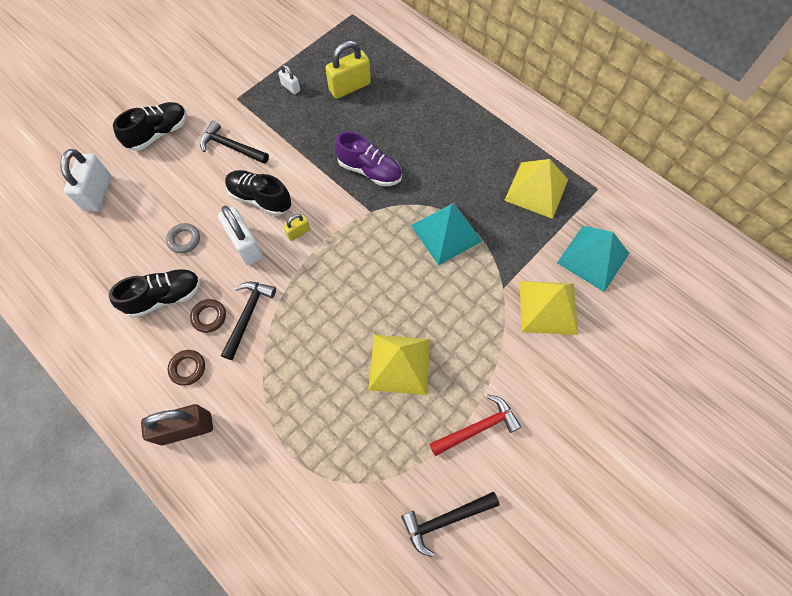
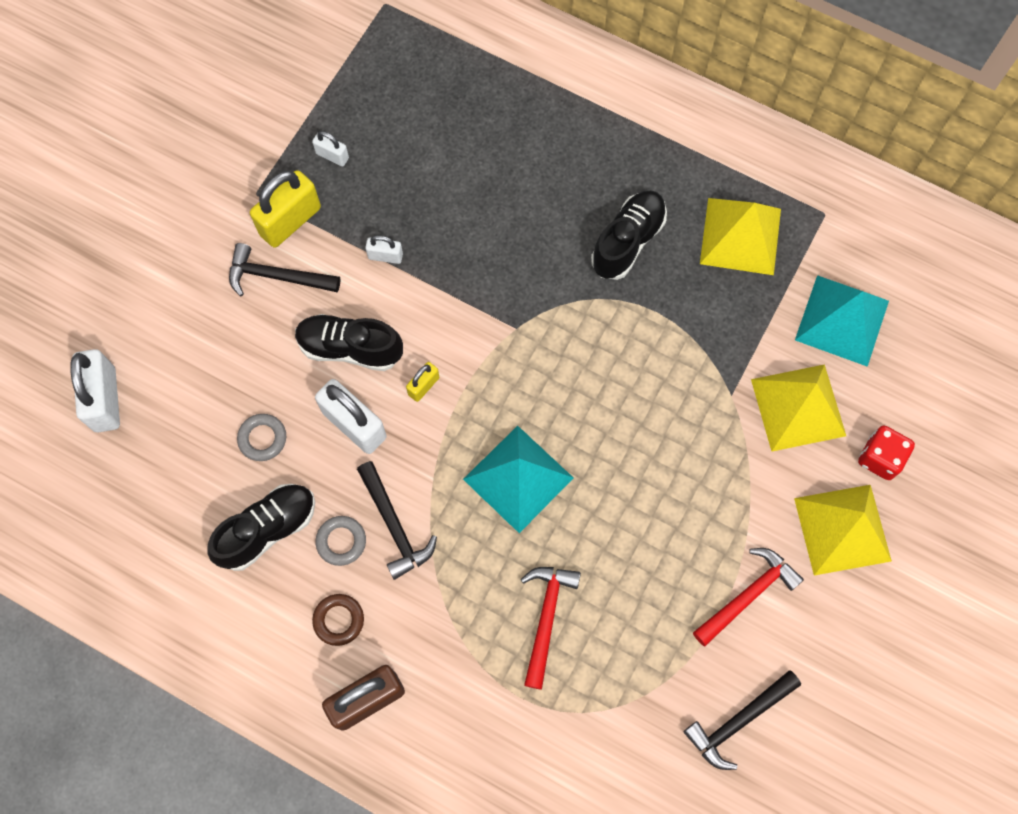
camera: 15 degrees left, 5 degrees up
(159, 133) = (158, 281): black shoe -> black shoe (627, 241)
(209, 317) = (341, 541): brown ring -> grey ring
(248, 315) = (394, 525): black hammer -> black hammer turned 150 degrees clockwise
(302, 150) = (385, 256): none -> white padlock
(328, 405) = (546, 618): none -> red hammer
(349, 87) = (422, 134): yellow padlock -> yellow padlock (290, 221)
(369, 170) = (495, 264): purple shoe -> none
(399, 364) = (622, 538): yellow pyramid -> yellow pyramid (842, 529)
(446, 233) = (632, 334): turquoise pyramid -> turquoise pyramid (518, 478)
(599, 356) = (880, 458): none -> red dice

